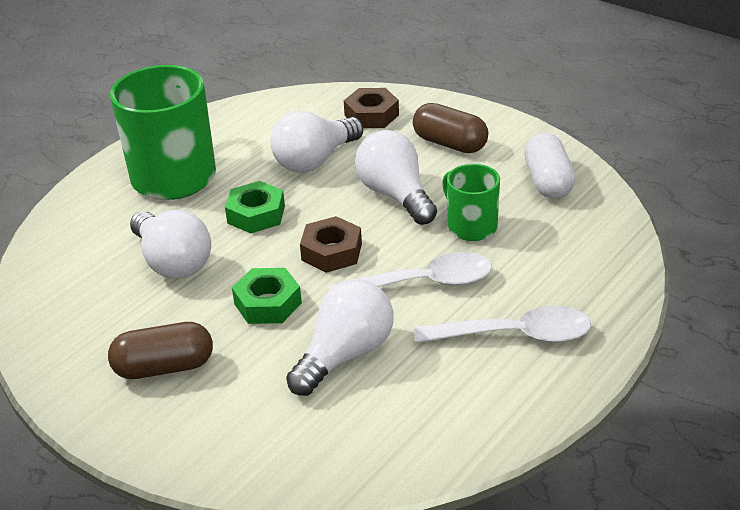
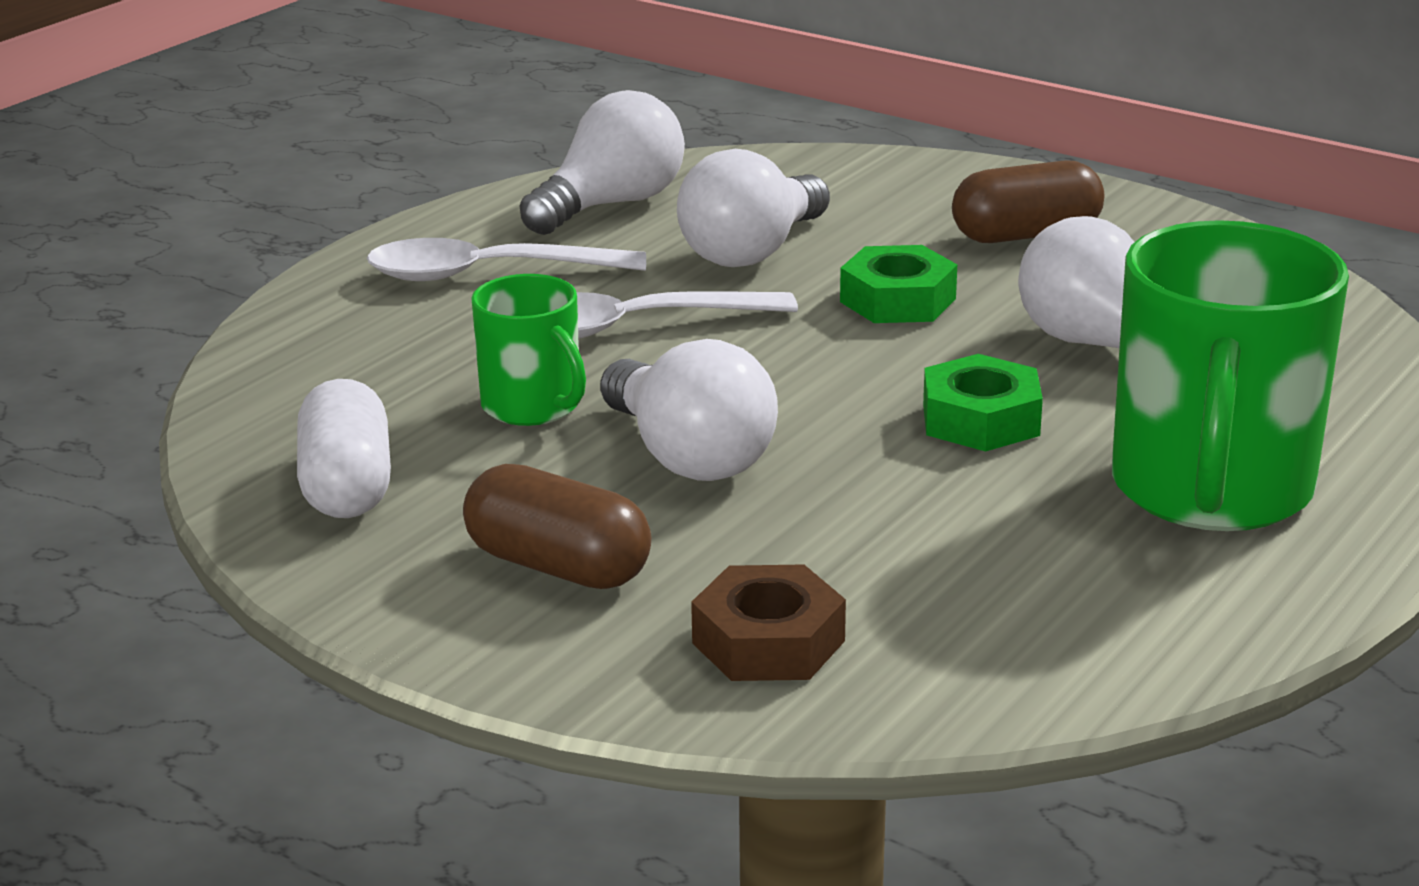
camera: 175 degrees right, 10 degrees down
(315, 160) = (889, 525): white light bulb -> white light bulb (611, 205)
(331, 252) = (805, 365): brown nut -> none

